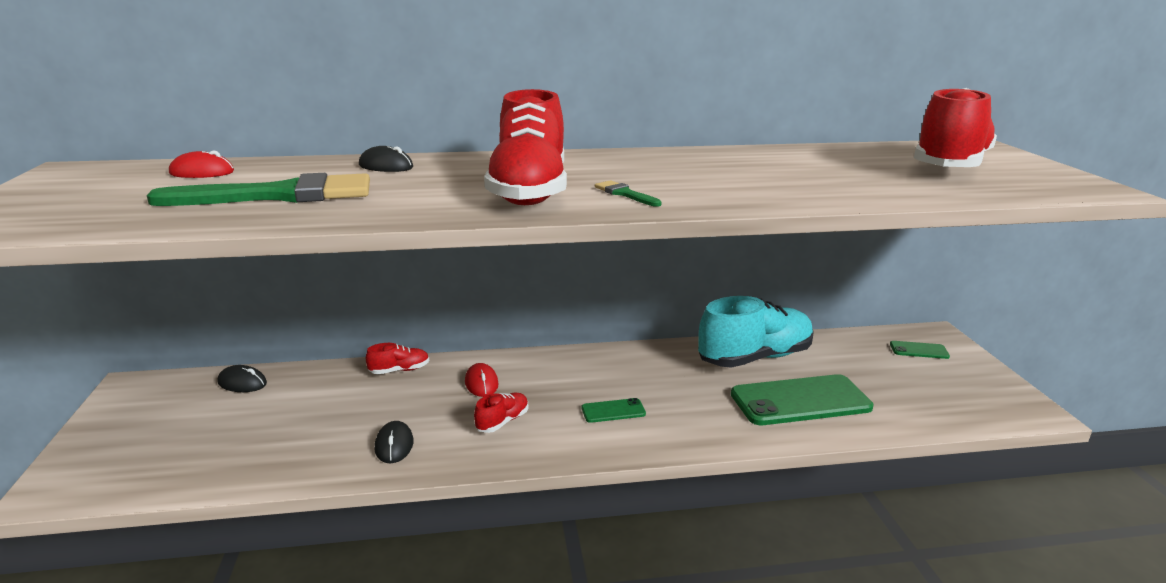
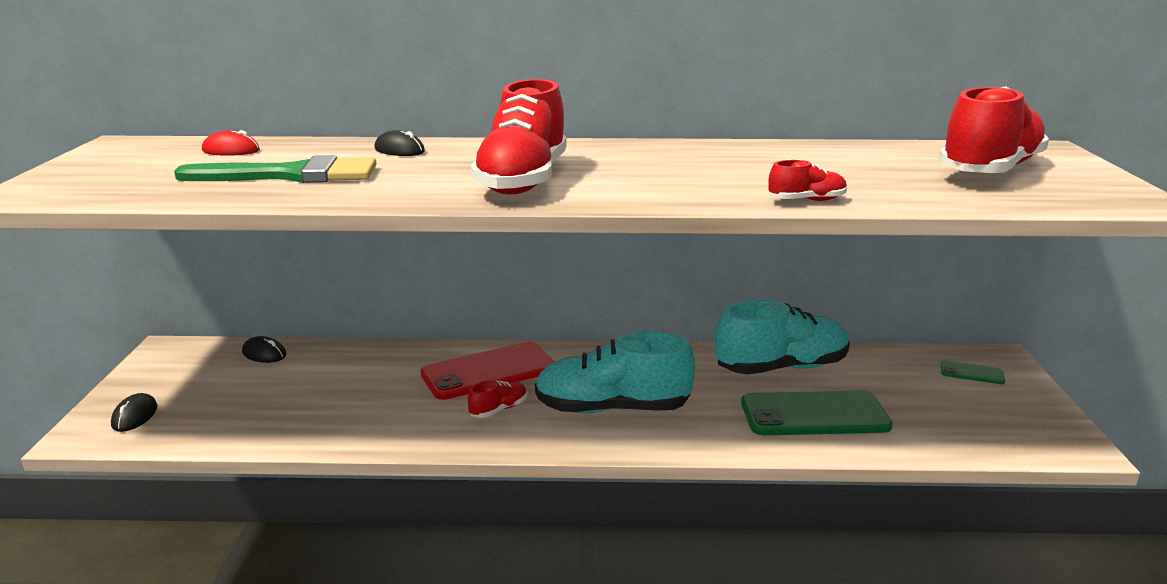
camera: 10 degrees right, 0 degrees up
(394, 445) = (389, 422): black mouse -> black mouse (134, 416)
(399, 370) = (412, 353): red shoe -> red shoe (806, 200)
(481, 383) = (488, 371): red mouse -> red phone
(613, 411) = (612, 408): green phone -> turquoise shoe
(625, 194) = (615, 187): green brush -> none

